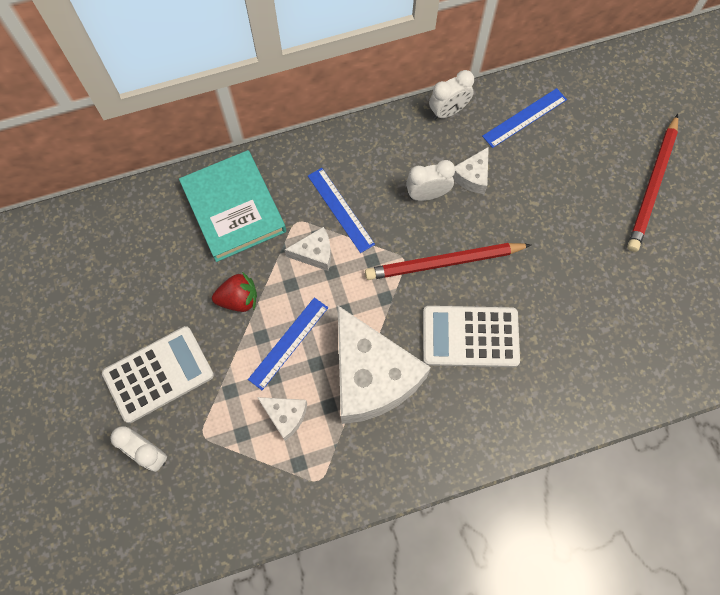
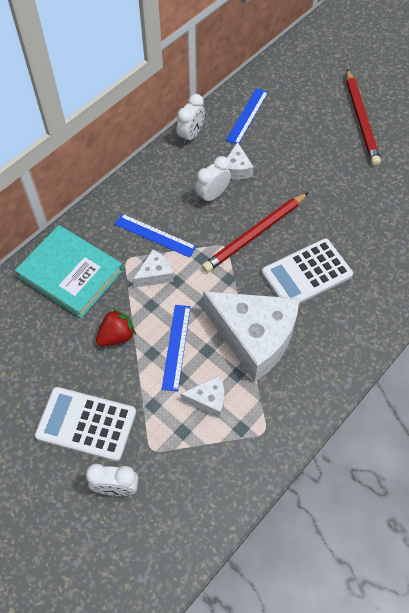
camera: 30 degrees left, 10 degrees down
(158, 374) = (86, 424): white calculator -> white calculator turned 105 degrees counterclockwise

